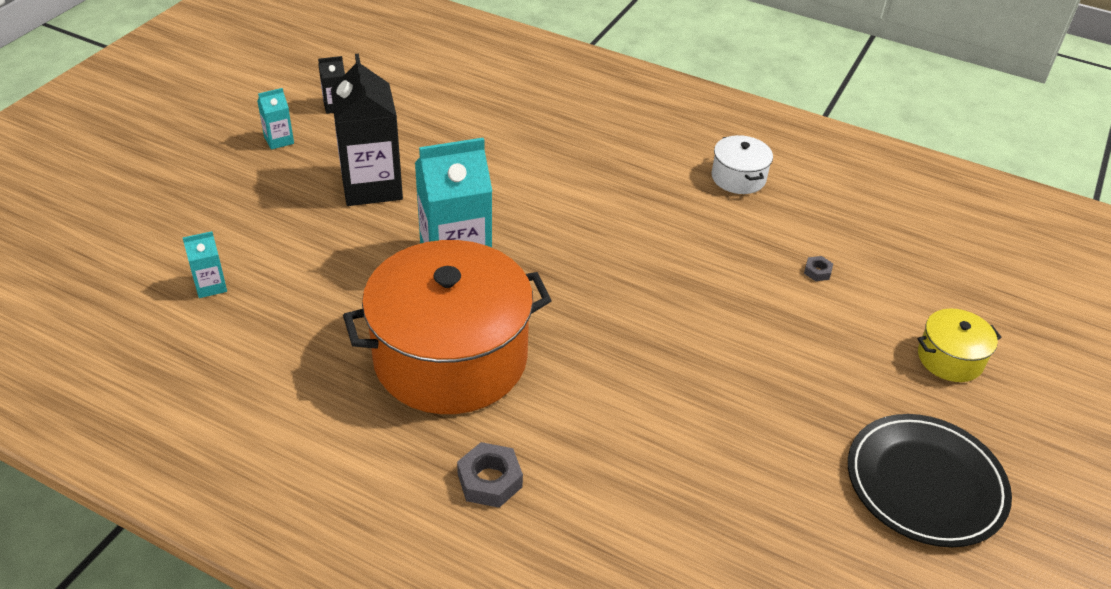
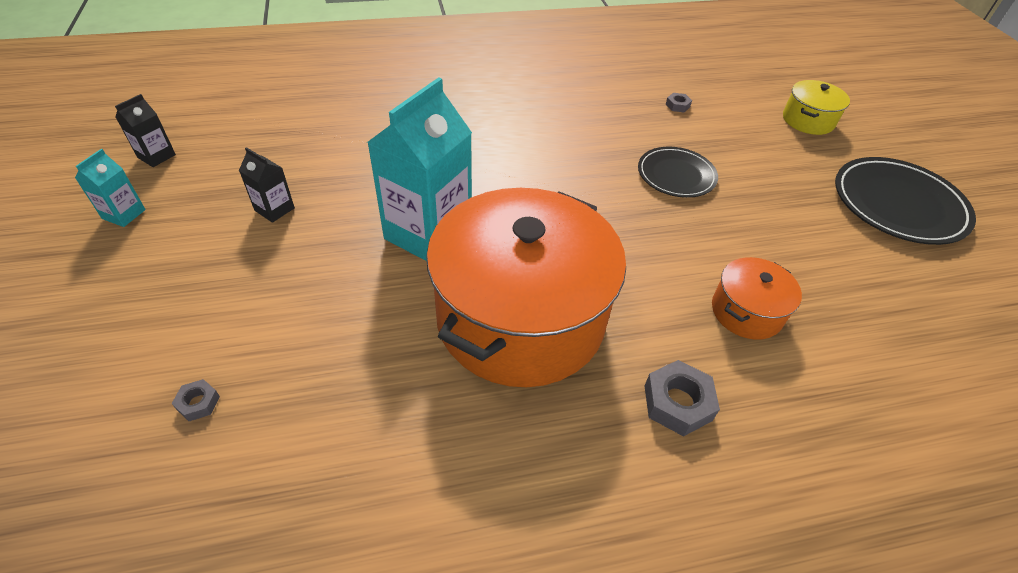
camera: 40 degrees left, 5 degrees up
(210, 286) = (198, 403): turquoise carton -> grey nut
(371, 186) = (274, 209): black carton -> black carton, size x0.45
(630, 464) = (746, 312): none -> orange pot
(722, 330) = (676, 175): none -> black plate
(738, 177) = (556, 68): white pot -> none

